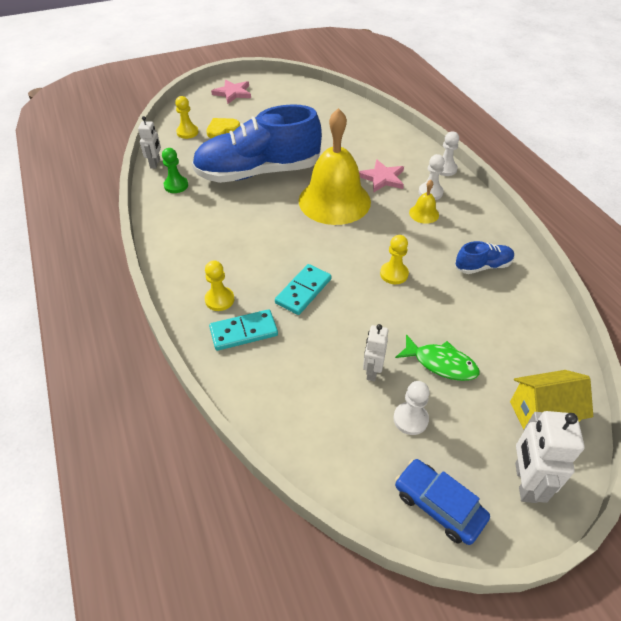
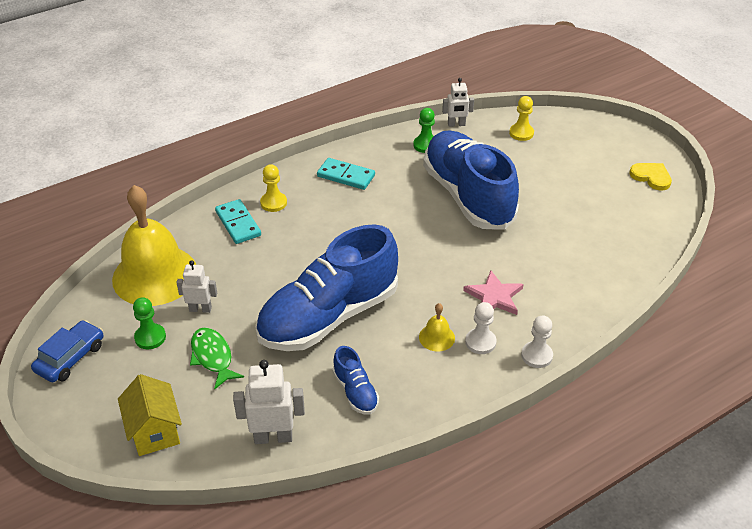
camera: 80 degrees right, 5 degrees down
(222, 129) = (538, 156): yellow heart -> yellow heart (651, 177)
(233, 93) = (621, 150): pink star -> none
(303, 291) = (293, 253): turquoise domino -> turquoise domino (346, 176)
(334, 201) = (437, 260): yellow bell -> yellow bell (155, 275)
(394, 274) = (328, 316): yellow pawn -> blue shoe
(410, 419) = (150, 337): white pawn -> green pawn
(441, 363) = (212, 357): green fish -> green fish turned 135 degrees clockwise
(524, 482) = (87, 415): white robot -> white robot (273, 437)

